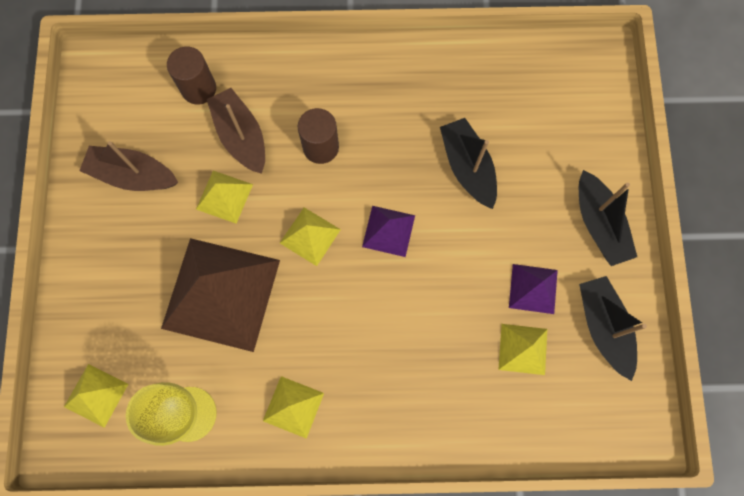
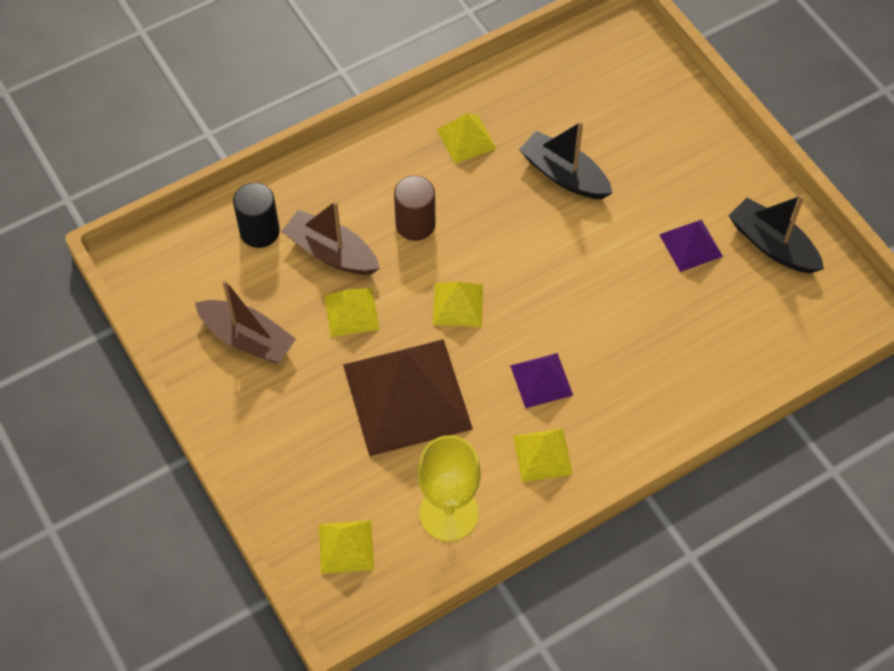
camera: 30 degrees left, 15 degrees down
(133, 175) = (247, 338): brown boat -> brown boat turned 135 degrees counterclockwise
(199, 89) = (259, 231): brown cylinder -> black cylinder
(388, 231) = (528, 263): purple pyramid -> purple pyramid (541, 380)
(523, 349) = (715, 298): yellow pyramid -> yellow pyramid (466, 139)
(598, 224) = (712, 164): black boat -> none

